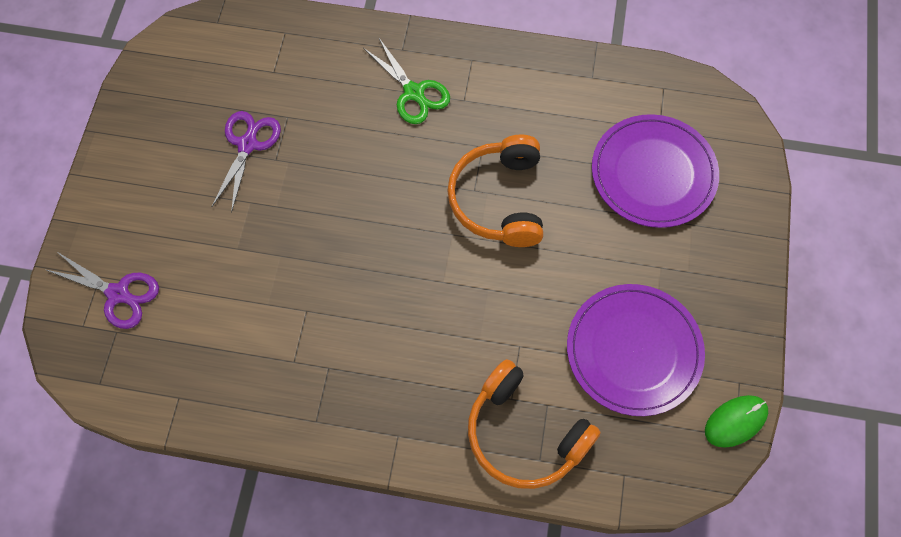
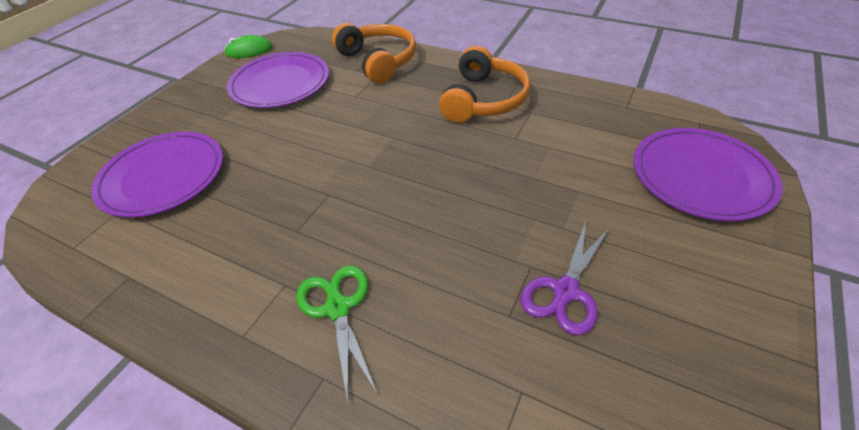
camera: 160 degrees left, 20 degrees down
(118, 294) = (701, 176): purple scissors -> purple plate
(499, 199) = (311, 183): orange headphones -> orange headphones (484, 100)

